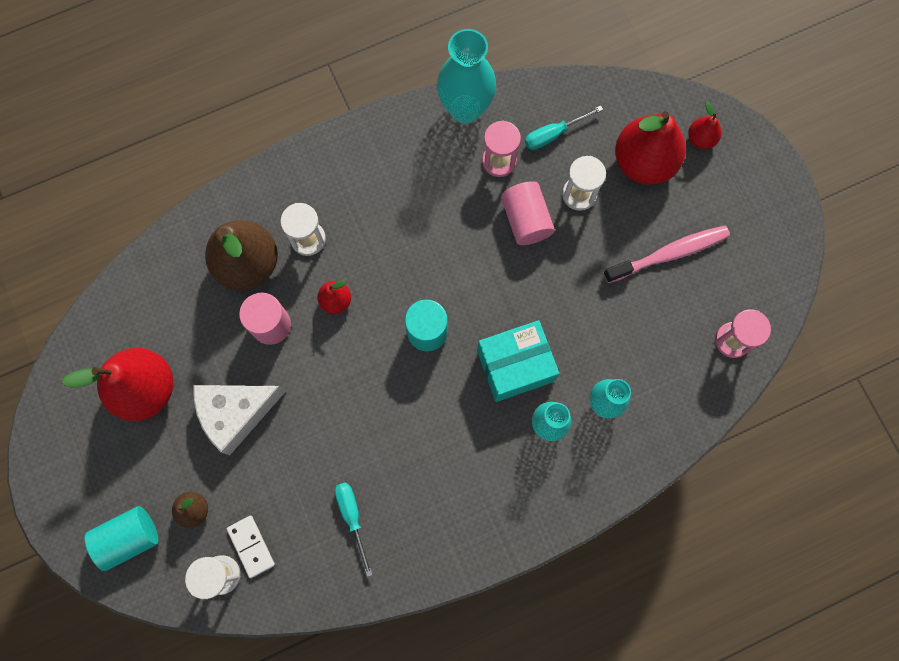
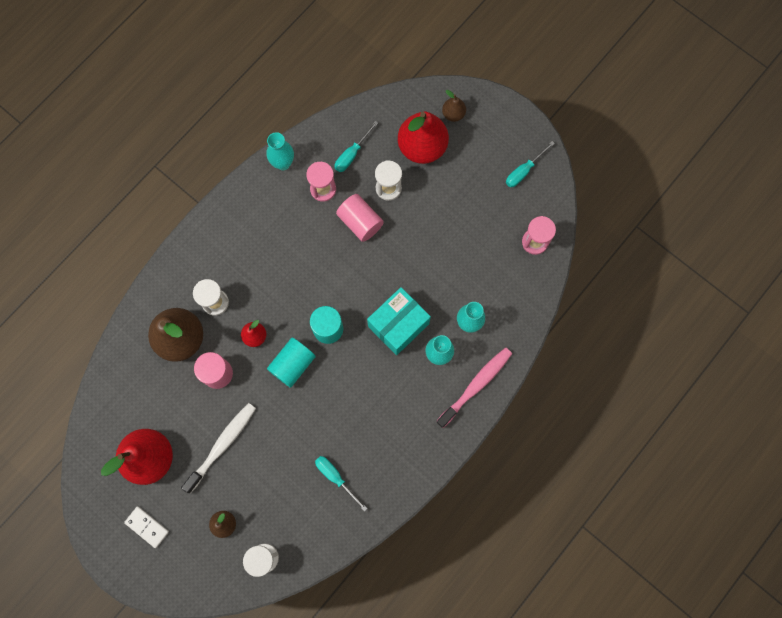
camera: 25 degrees left, 0 degrees up
(129, 538) = (188, 564): turquoise cylinder -> turquoise cylinder (292, 364)
(236, 413) = (222, 445): white cheese -> white toothbrush
(251, 546) = (276, 529): white domino -> white domino (147, 527)
(465, 109) = (283, 163): turquoise vase -> turquoise vase, size x0.62
(669, 254) = (467, 202): pink toothbrush -> pink toothbrush (476, 385)
(701, 139) = (453, 114): red pear -> brown pear
(758, 246) = (524, 171): none -> turquoise screwdriver

